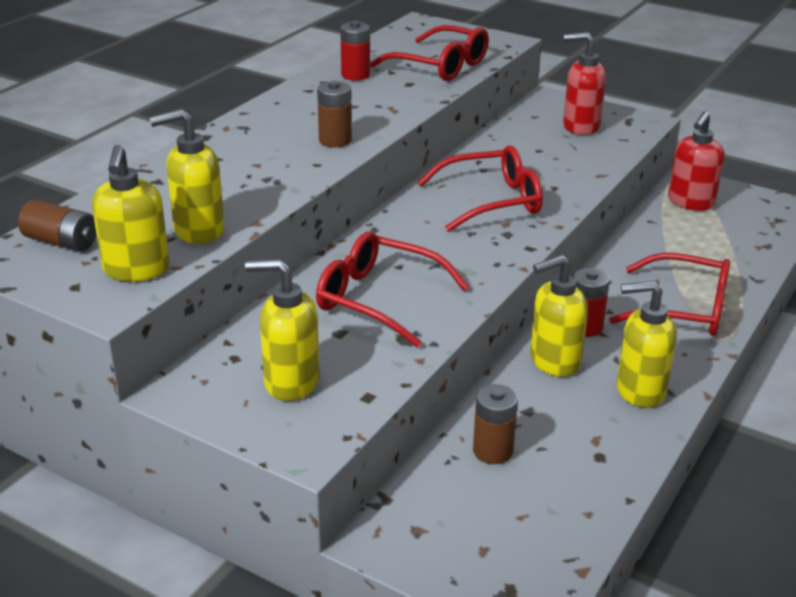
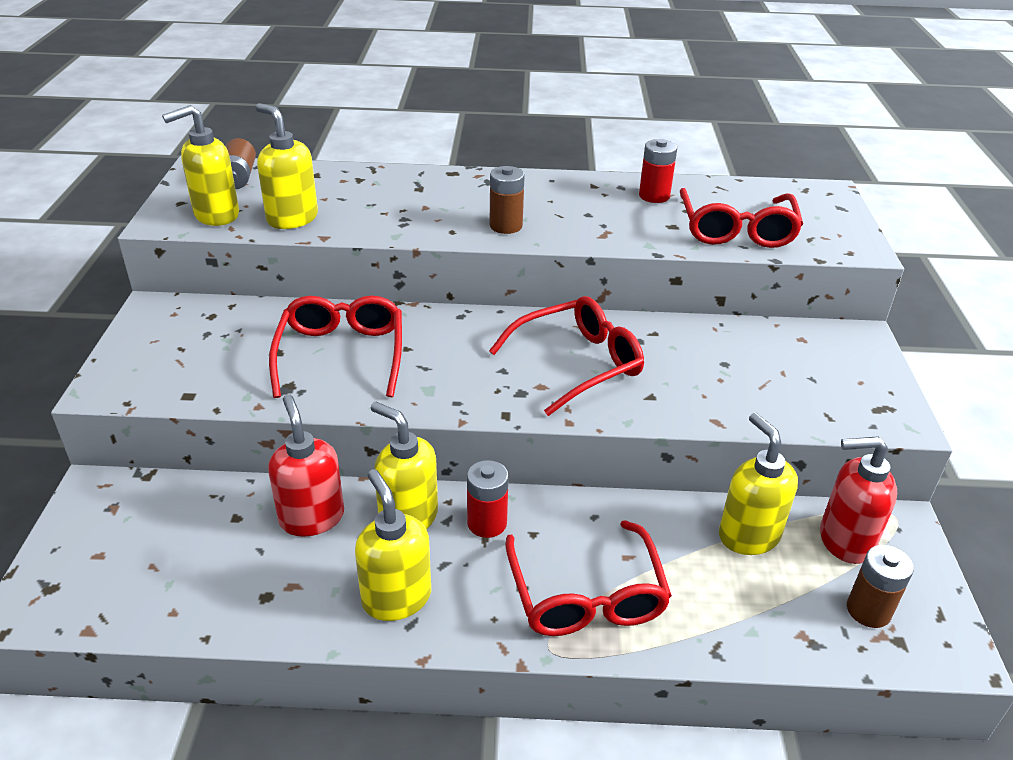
camera: 60 degrees right, 5 degrees up
(291, 382) = (190, 351): yellow soap dispenser -> yellow soap dispenser (748, 535)
(491, 201) = (577, 364): red glasses -> red glasses turned 75 degrees counterclockwise
(493, 451) = (239, 519): brown battery -> brown battery (868, 610)
(580, 127) = (818, 376): red soap dispenser -> red soap dispenser (311, 517)

